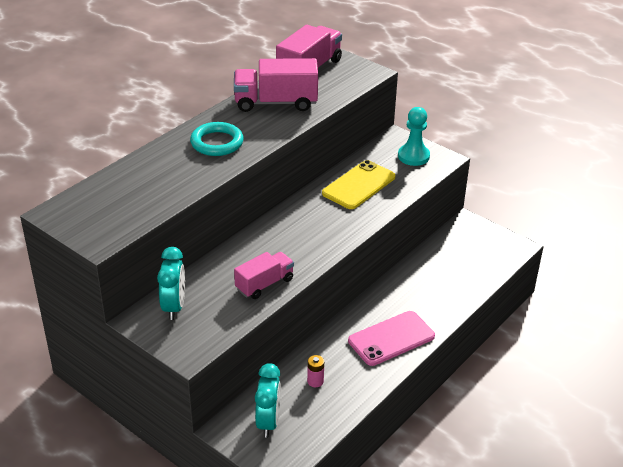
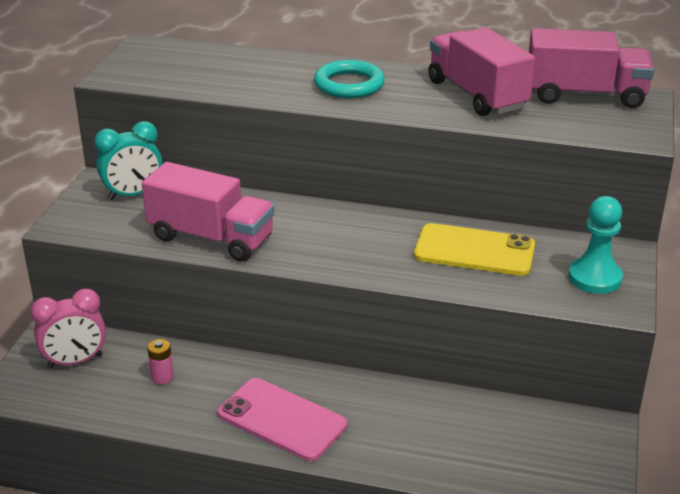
camera: 65 degrees right, 5 degrees down
(264, 284) = (211, 238): pink truck -> pink truck, size x1.57
(268, 422) = (75, 361): turquoise clock -> pink clock

